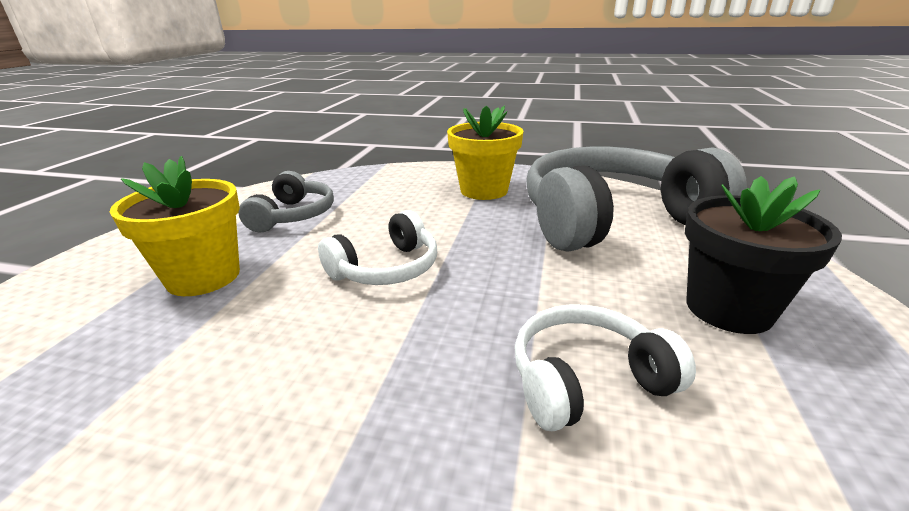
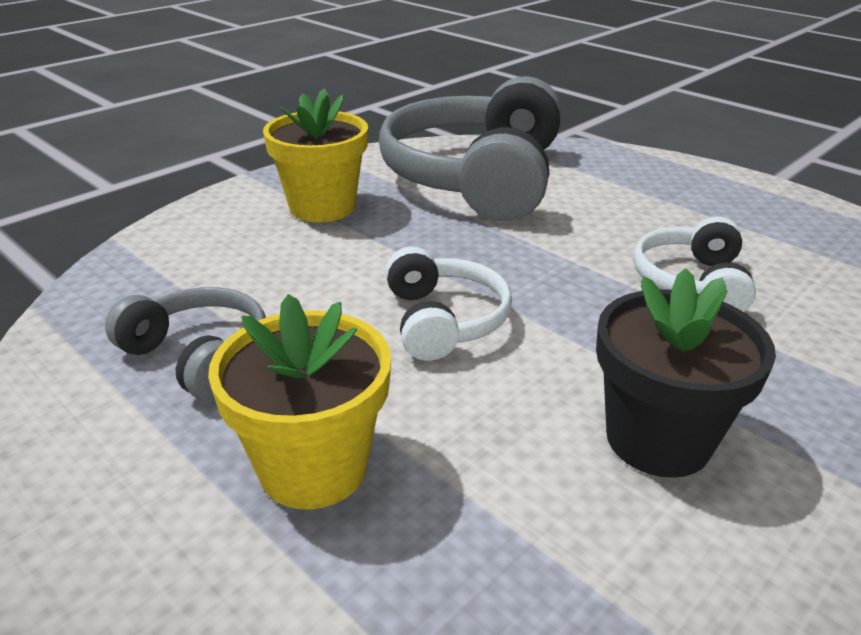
camera: 60 degrees left, 5 degrees up
(728, 309) = (650, 200): black flower pot -> black flower pot (658, 439)

